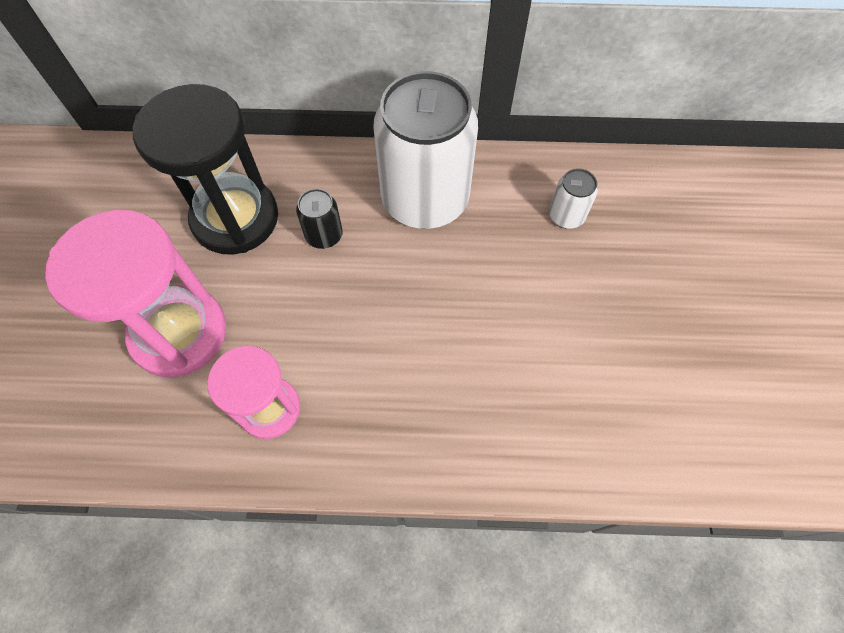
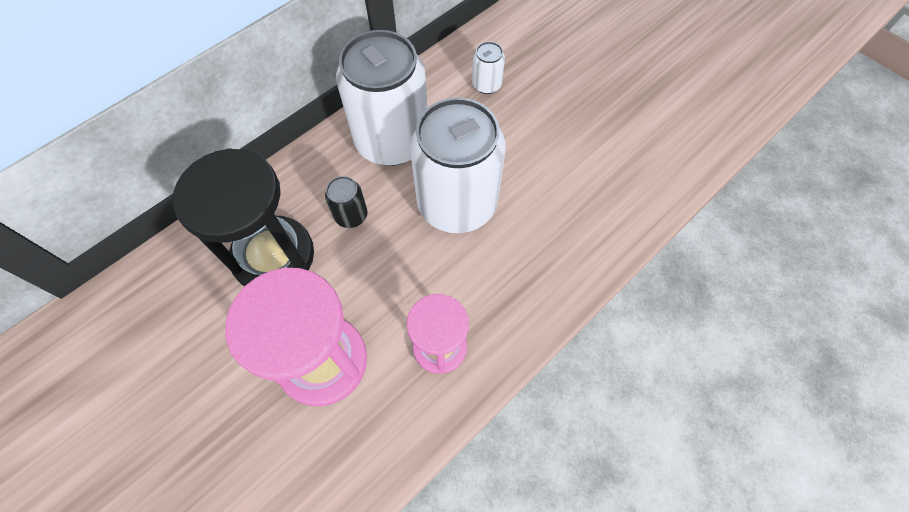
camera: 45 degrees left, 0 degrees up
(418, 301) = (457, 204): none -> white can

